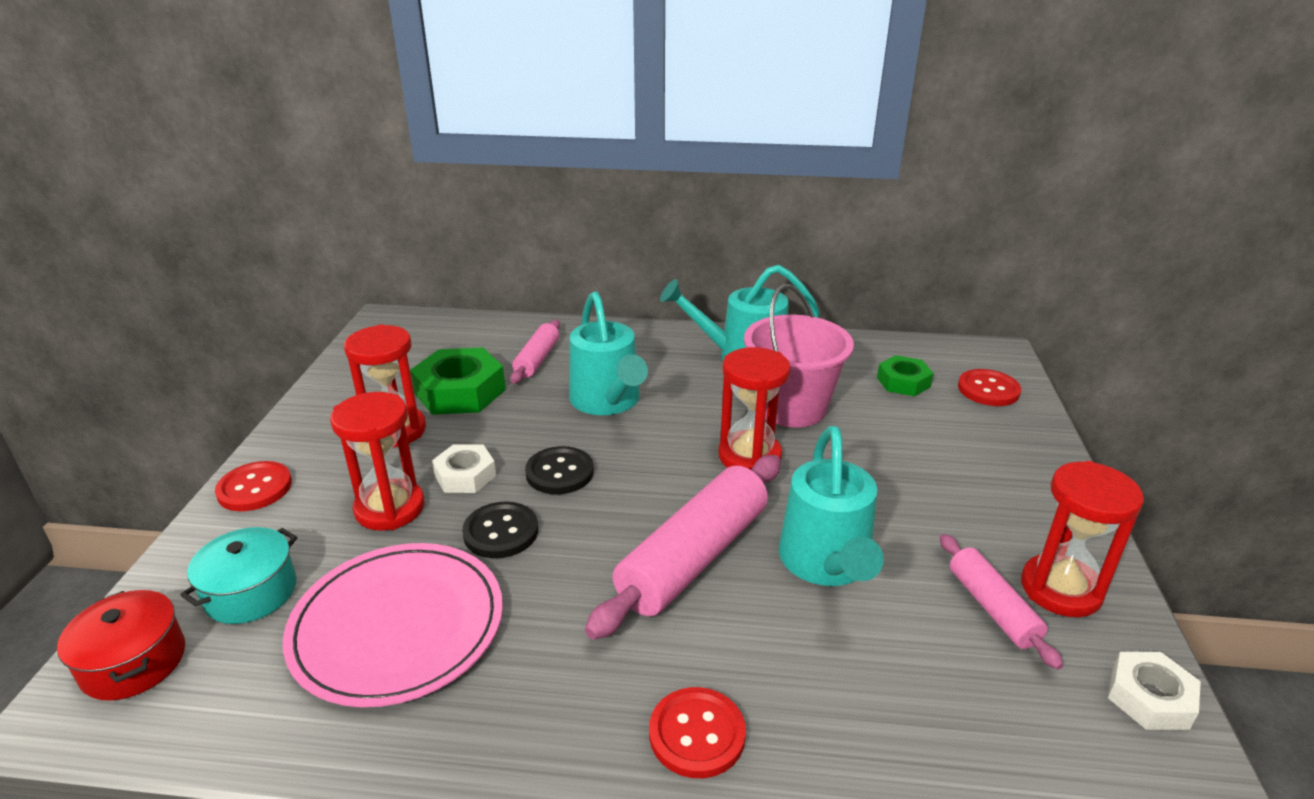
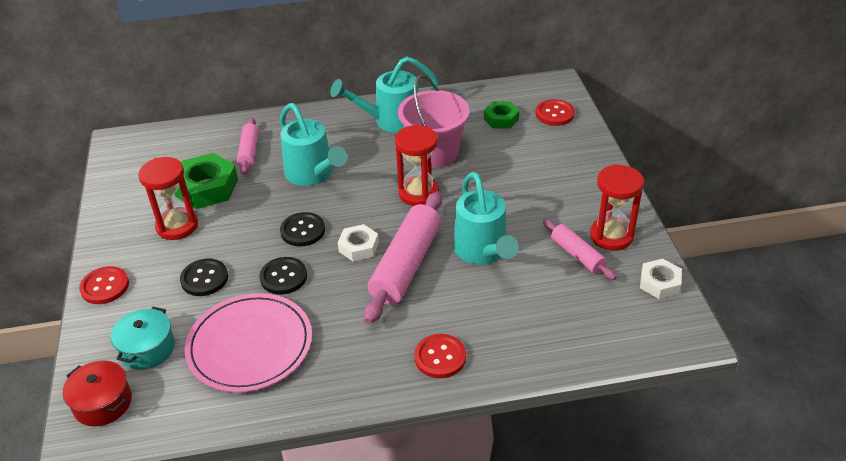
camera: 15 degrees left, 10 degrees up
(390, 508) = (204, 279): red hourglass -> black button
(465, 475) = (242, 246): white nut -> white nut (358, 247)

